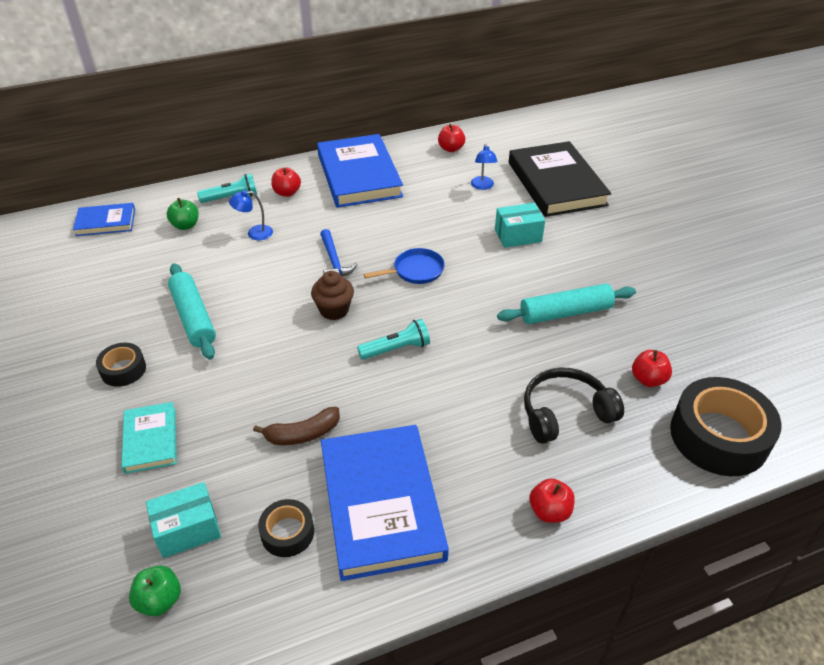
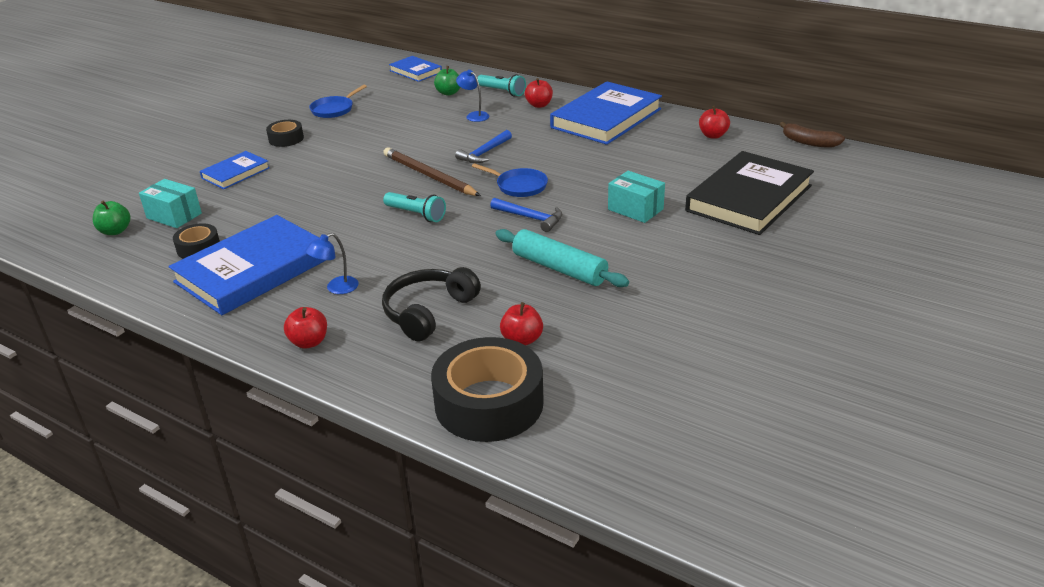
camera: 55 degrees right, 10 degrees down
(106, 308) = (334, 109): none -> blue pan
(150, 440) = (235, 173): turquoise book -> blue book
(194, 317) = (359, 136): turquoise rolling pin -> none
(302, 434) = (290, 217): brown banana -> brown banana (809, 142)
(334, 310) = (429, 176): brown cupcake -> brown pencil
(474, 290) = (530, 218): none -> blue hammer
(482, 186) = (681, 168): blue lamp -> blue lamp (336, 288)
(565, 413) = (428, 312): black headphones -> black headphones turned 90 degrees counterclockwise

